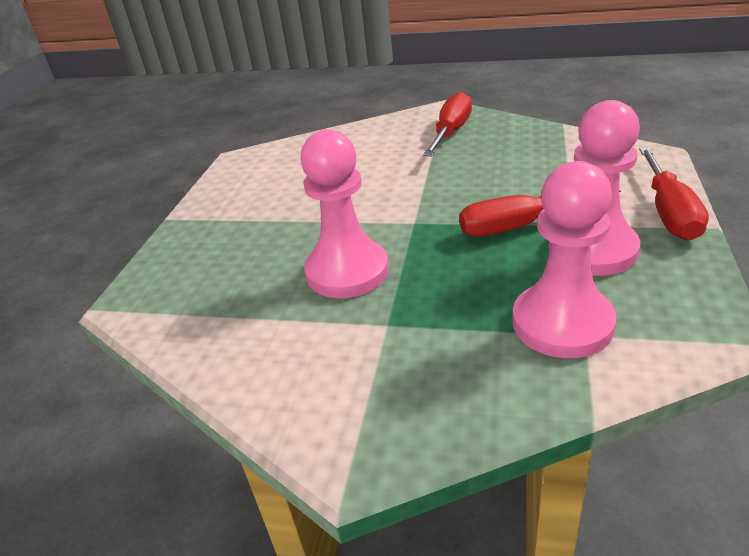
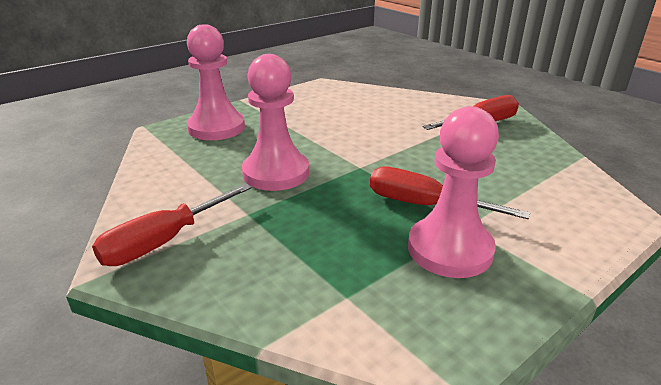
camera: 35 degrees right, 5 degrees down
(562, 323) = (344, 280): pink pawn -> pink pawn (216, 128)
(668, 212) = (564, 261): red screwdriver -> red screwdriver (164, 241)

